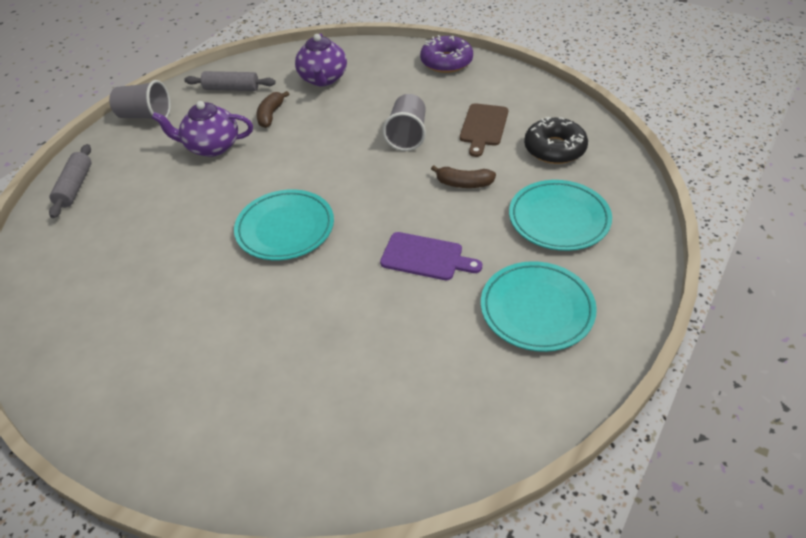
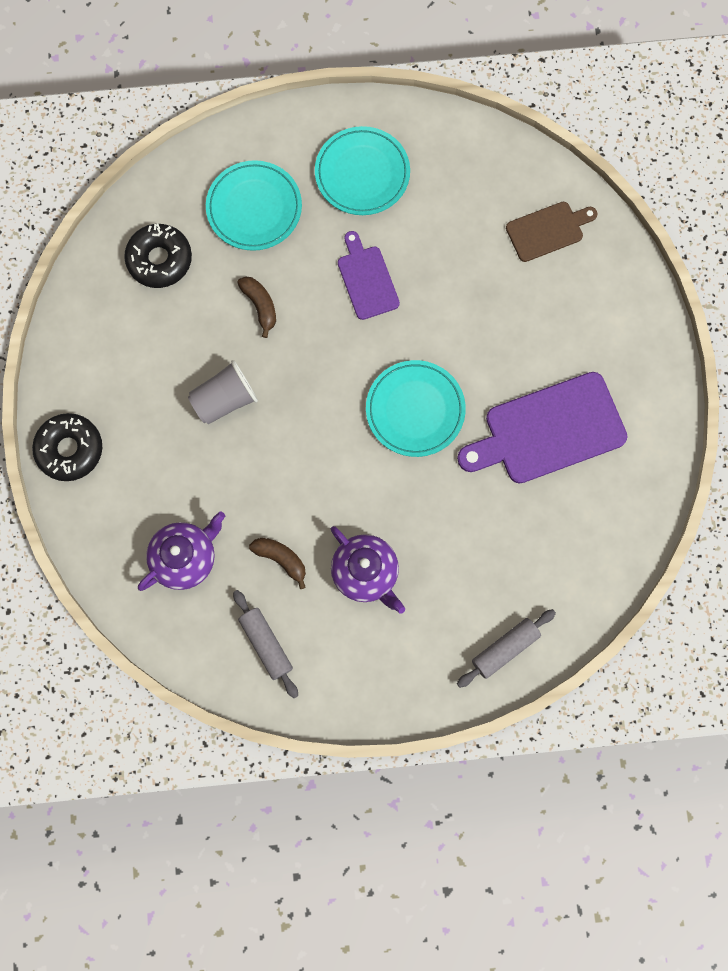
camera: 130 degrees left, 30 degrees up
(145, 116) = (370, 693): grey cup -> none
(168, 304) = (548, 430): none -> purple cutting board
(271, 115) = (281, 559): brown banana -> brown banana turned 120 degrees counterclockwise
(446, 62) = (70, 449): purple donut -> black donut
(483, 127) = (166, 339): brown cutting board -> brown cutting board (548, 230)

